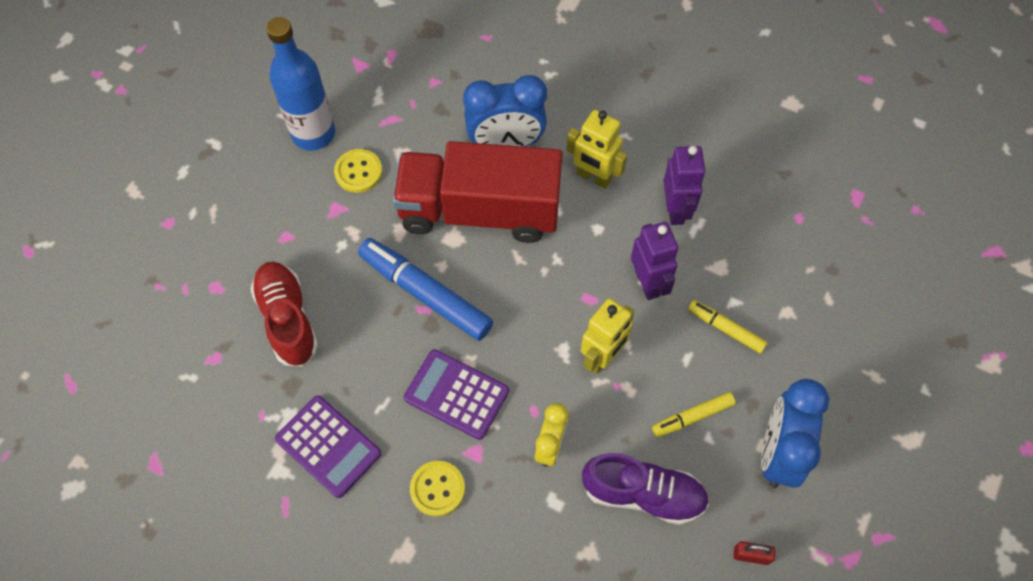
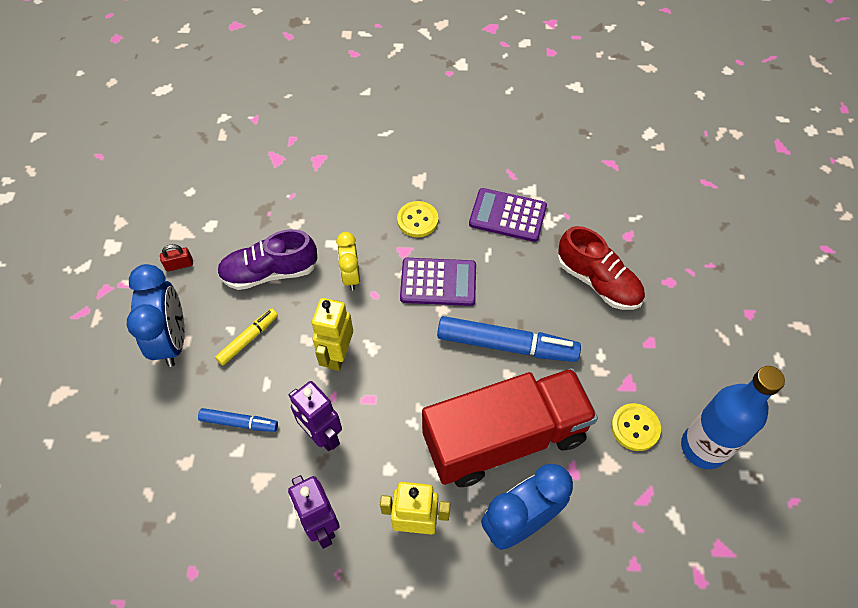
camera: 155 degrees right, 5 degrees down
(726, 329) = (239, 422): yellow marker -> blue marker

